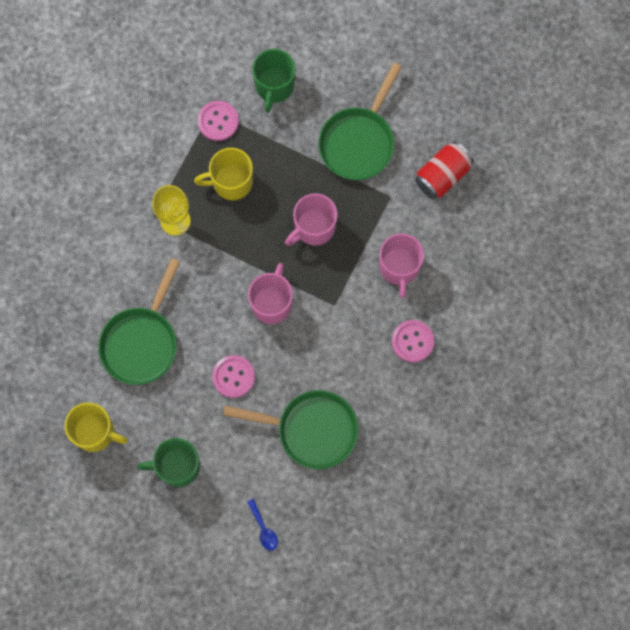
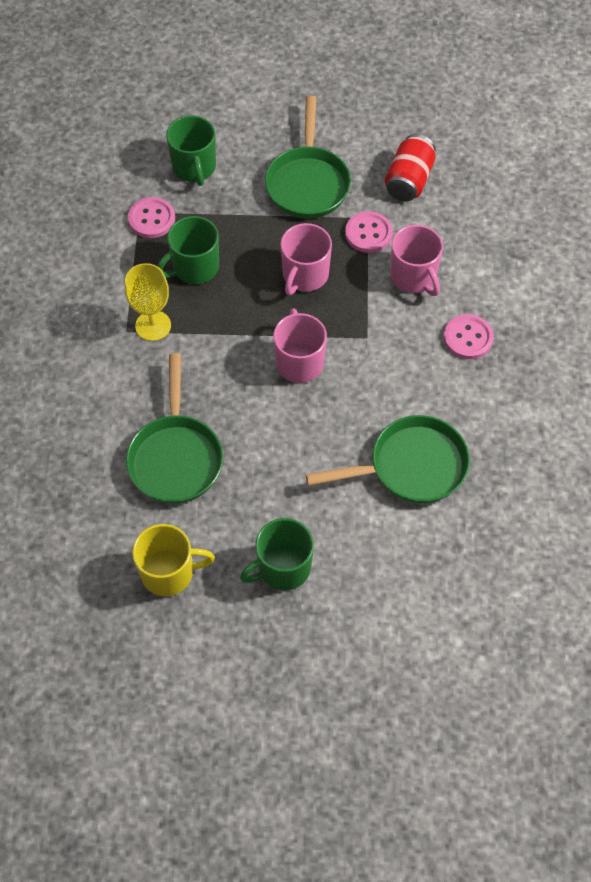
camera: 25 degrees left, 15 degrees down
(231, 182) = (194, 267): yellow mug -> green mug
(233, 377) = (297, 449): pink button -> pink button (368, 233)
(263, 529) = (415, 591): blue spoon -> none

